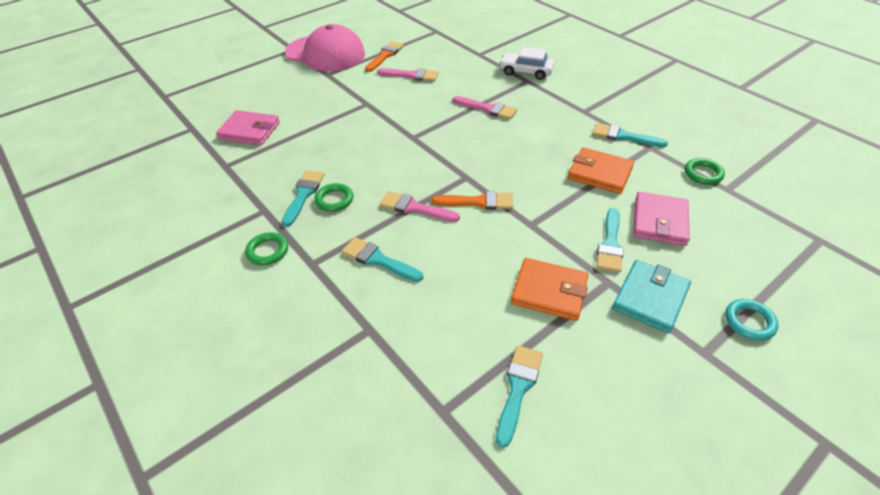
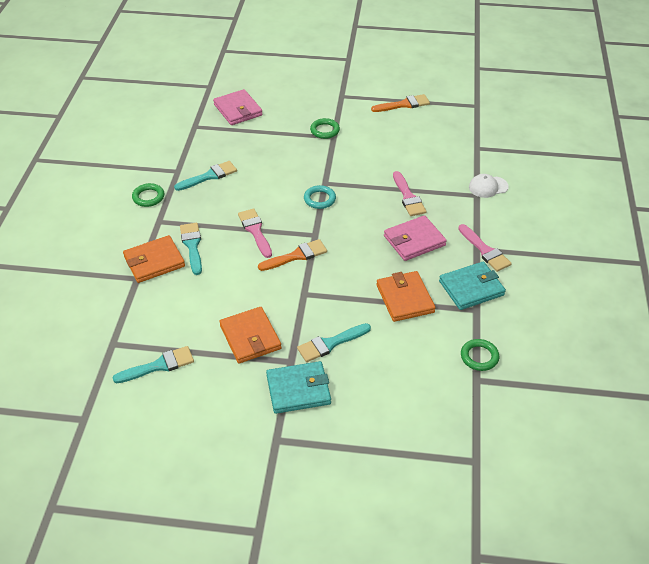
camera: 45 degrees right, 0 degrees up
(325, 53) = (365, 76): pink cap -> none
(334, 200) = (220, 192): green ring -> green ring (325, 130)
(363, 301) = (154, 261): none -> orange wallet
(411, 75) = (397, 134): pink brush -> pink brush (485, 250)
(478, 202) = (296, 256): orange brush -> orange brush turned 75 degrees counterclockwise
(526, 72) = (488, 187): white car -> white cap
(623, 136) = (471, 288): turquoise brush -> turquoise wallet
(660, 221) = (387, 358): pink wallet -> pink wallet (414, 241)
(749, 322) = (331, 451): turquoise ring -> turquoise ring (319, 199)

